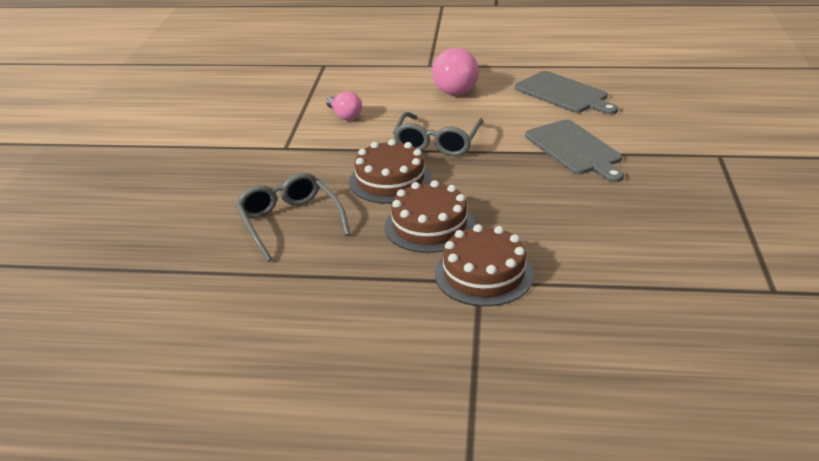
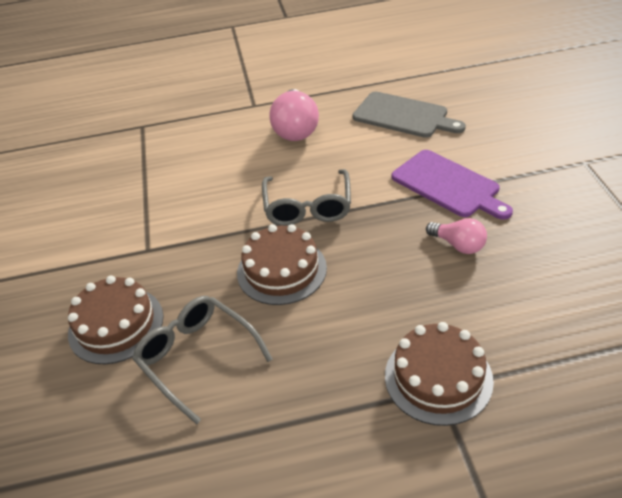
camera: 15 degrees left, 10 degrees up
(345, 116) = (194, 191): pink light bulb -> pink light bulb (458, 245)
(429, 226) = (351, 323): brown cake -> brown cake (116, 325)
(575, 149) = (448, 185): grey cutting board -> purple cutting board

